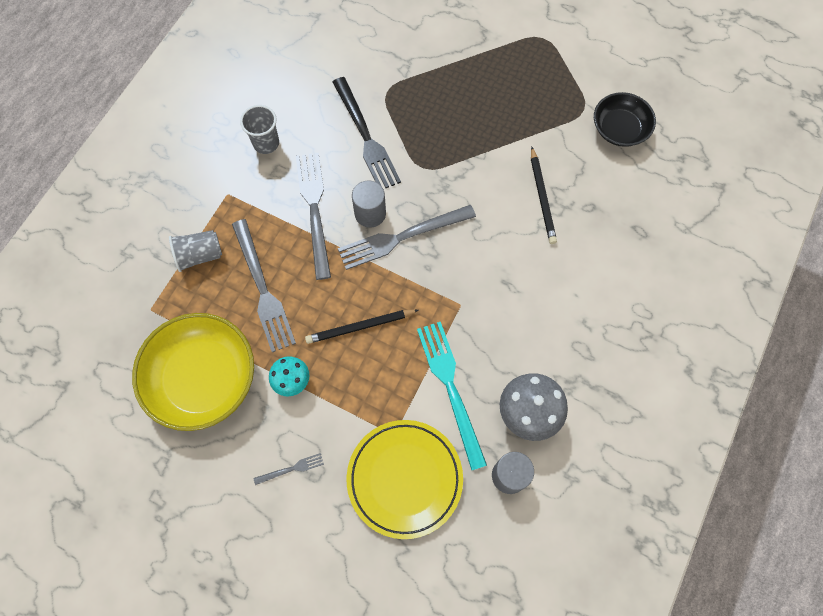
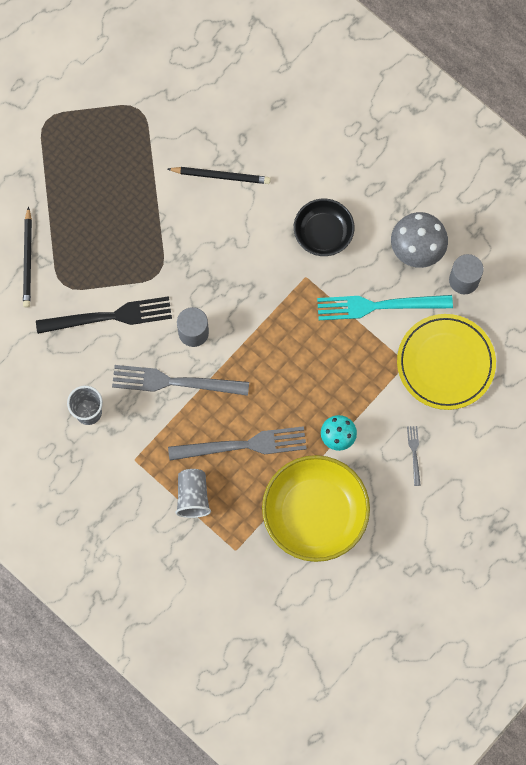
camera: 75 degrees left, 5 degrees up
(360, 327) = (303, 367): black pencil -> black pencil (28, 259)
(402, 237) = (226, 310): grey fork -> none
(619, 129) = (169, 85): black bowl -> black bowl (323, 233)

